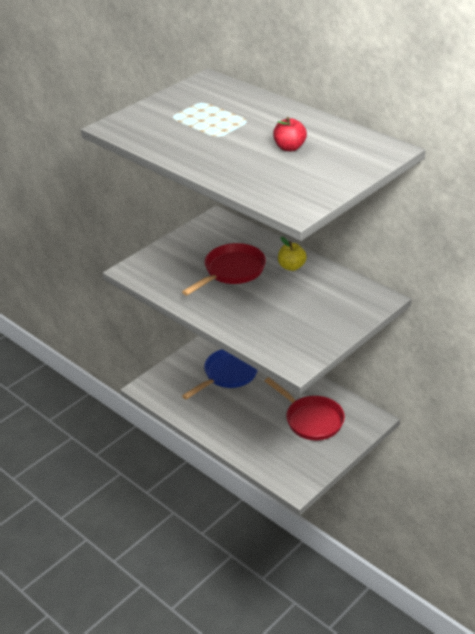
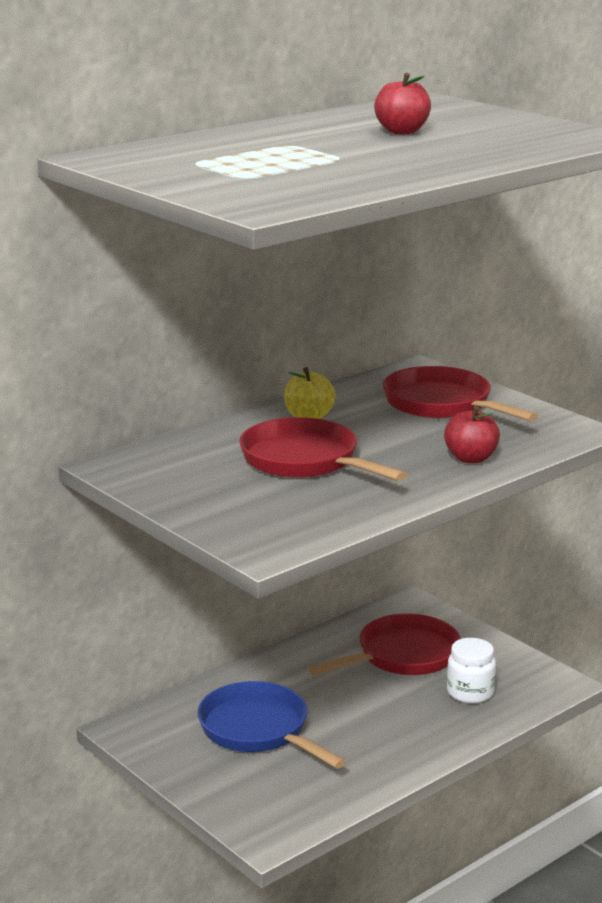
camera: 85 degrees left, 15 degrees down
(246, 325) = (471, 458): none -> red apple
(279, 449) = (470, 692): none -> white jar
(324, 311) = (442, 405): none -> red pan

